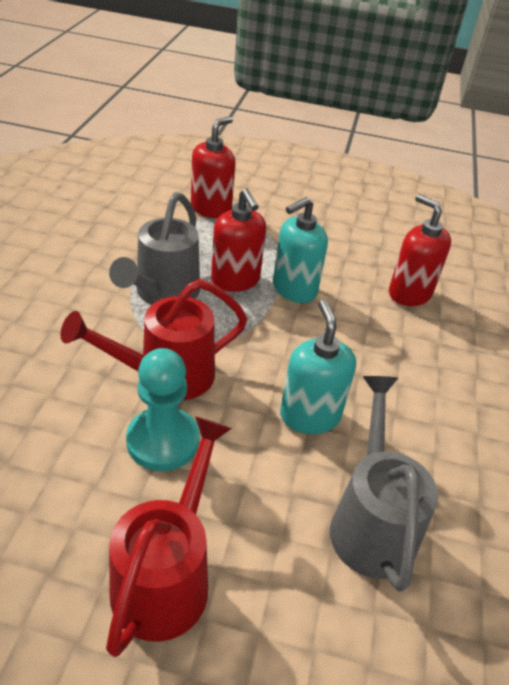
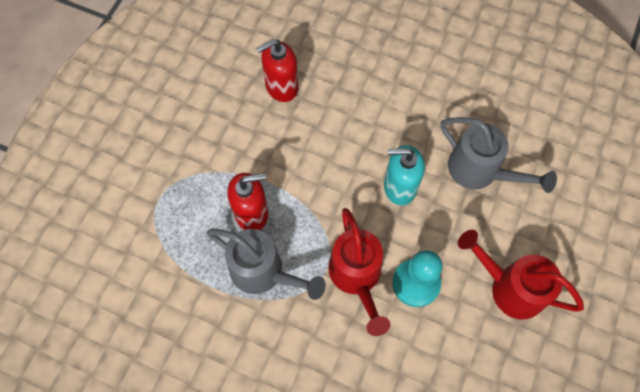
camera: 75 degrees left, 25 degrees up
(211, 208) = (140, 219): red soap dispenser -> none
(294, 289) = (268, 170): turquoise soap dispenser -> none
(371, 522) = (480, 171): grey watering can -> grey watering can turned 150 degrees counterclockwise

